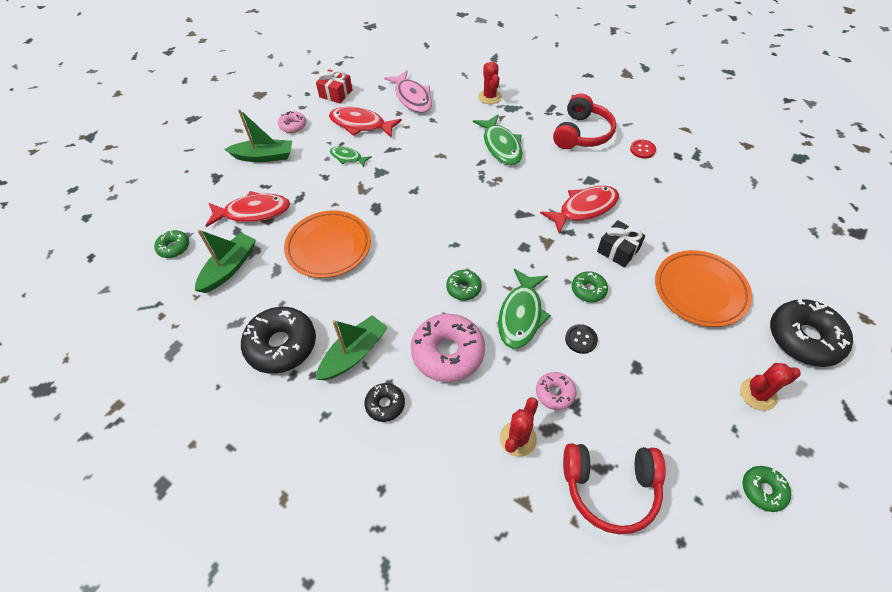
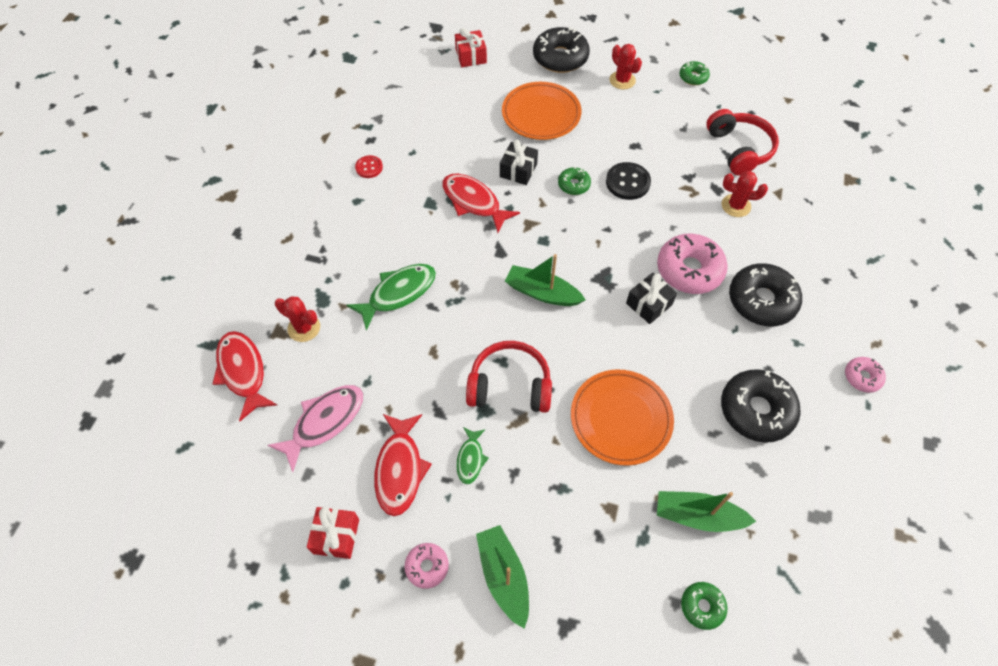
camera: 110 degrees left, 5 degrees up
(253, 212) = (606, 534): red fish -> red fish (243, 372)
(354, 354) = (730, 342): green boat -> green boat (542, 293)
(385, 405) = (761, 300): black donut -> black donut, size x1.94
(423, 303) = (649, 304): none -> black gift
(463, 288) = (615, 276): green donut -> none
(490, 97) = (304, 328): red cactus -> red cactus turned 60 degrees clockwise
(521, 315) = (624, 226): green fish -> none
(555, 393) = (685, 190): pink donut -> pink donut (862, 377)
(581, 339) = (627, 182): black button -> black button, size x1.61
(582, 133) = (355, 221): red headphones -> red headphones (510, 385)
(804, 252) = (471, 56): none -> red gift

